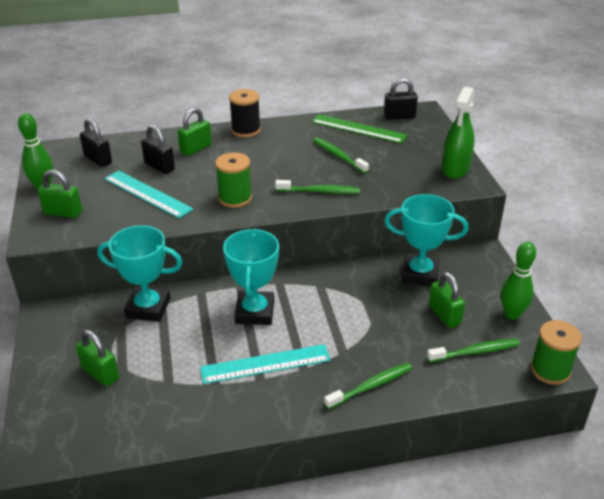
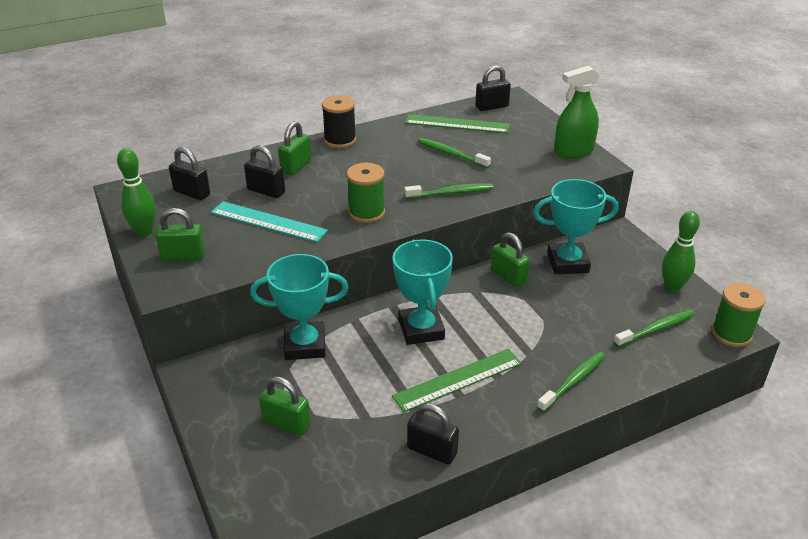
camera: 15 degrees left, 0 degrees up
(211, 423) = (432, 451): none -> black padlock
(265, 364) = (458, 380): turquoise ruler -> green ruler
(444, 315) = (610, 299): green padlock -> green padlock (508, 276)
(455, 169) = (573, 151): green spray bottle -> green spray bottle turned 60 degrees clockwise

